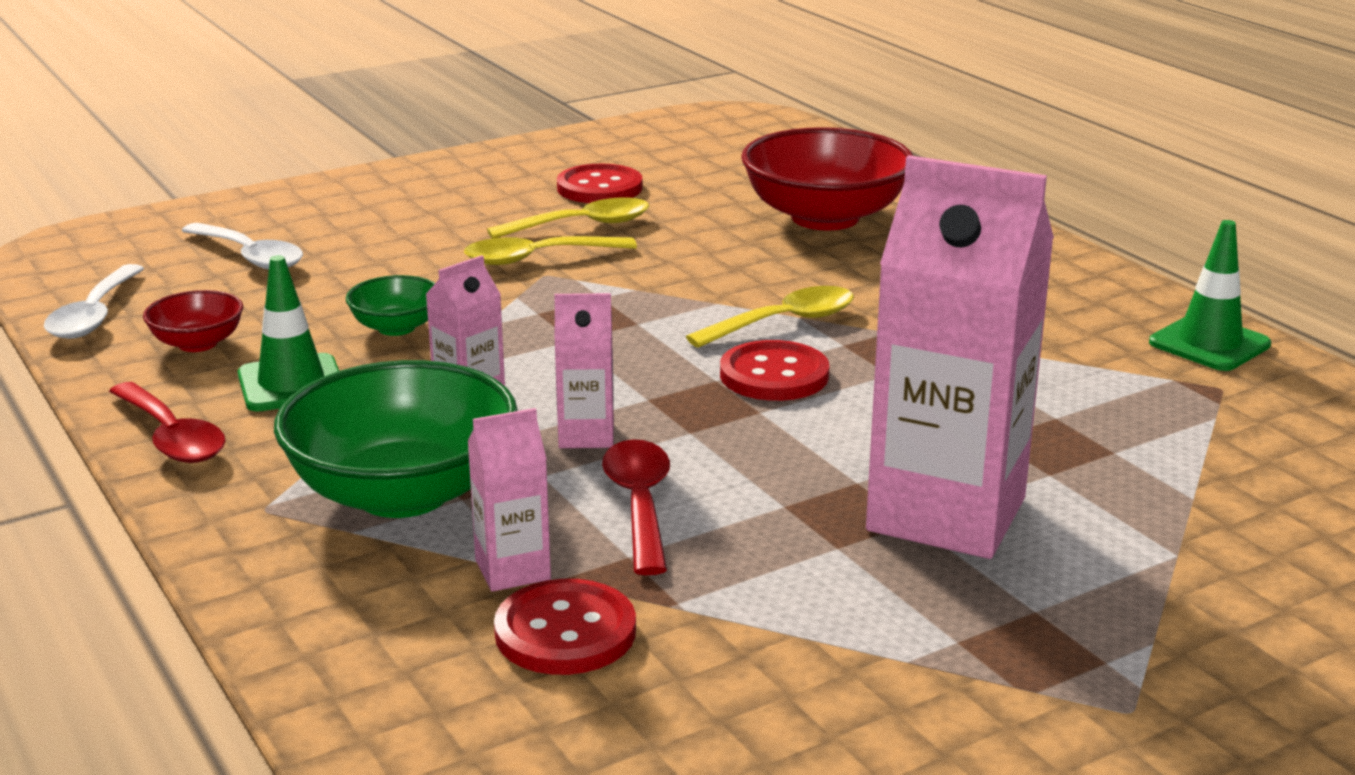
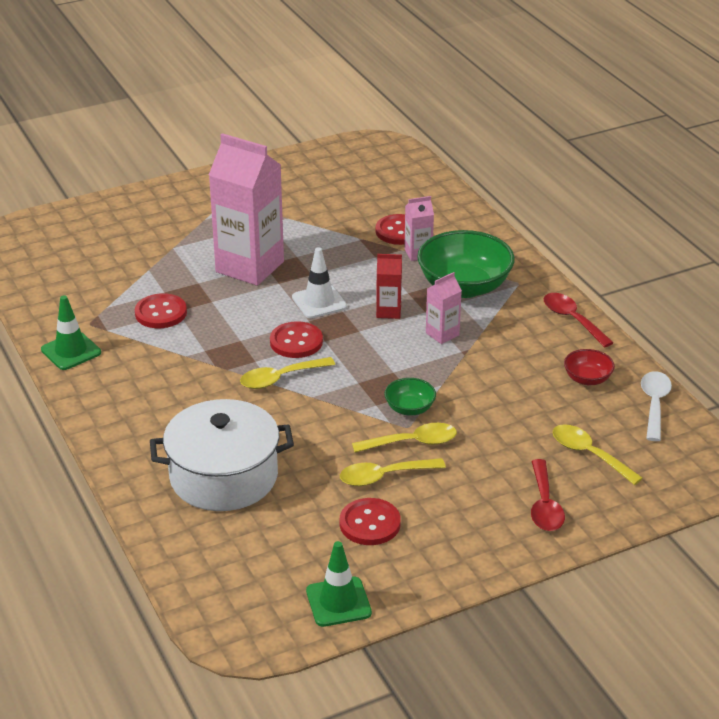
camera: 175 degrees left, 10 degrees up
(250, 256) = (589, 454): white spoon -> yellow spoon
(291, 384) = (529, 348): green traffic cone -> green traffic cone (338, 602)
(396, 327) = (486, 385): green bowl -> green bowl (409, 408)
(586, 435) = (388, 311): pink carton -> red carton
(639, 504) = (369, 277): red spoon -> red spoon (544, 505)
(747, 446) = (319, 302): none -> white traffic cone
(825, 217) = (224, 476): red bowl -> white pot
(1087, 411) = (161, 313): none -> red button

